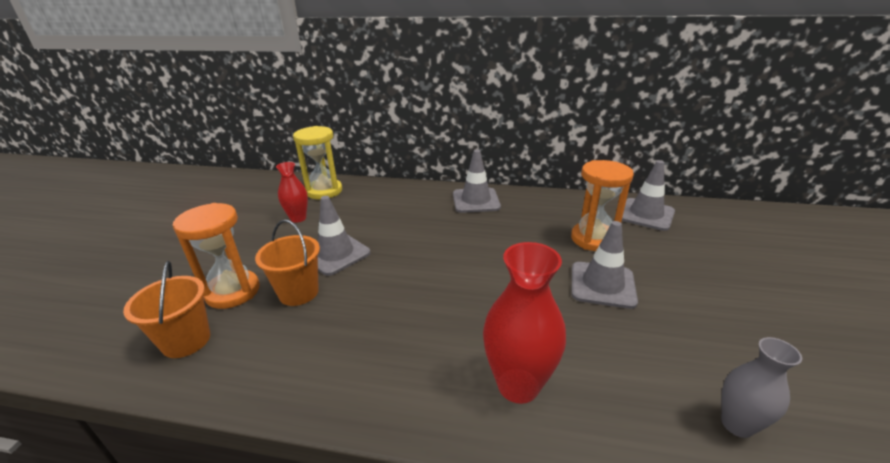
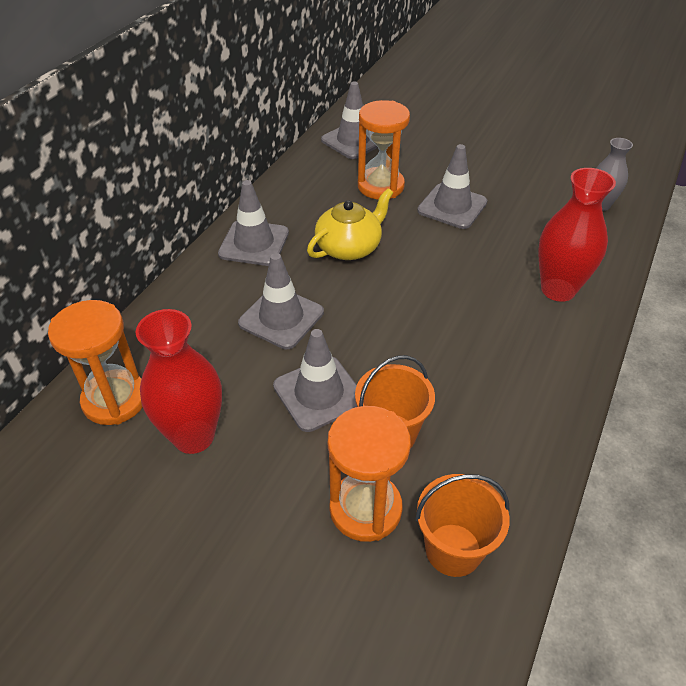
camera: 75 degrees left, 15 degrees up
(298, 218) = (193, 436): red vase -> red vase, size x1.63
(324, 191) = (115, 400): yellow hourglass -> orange hourglass
(405, 225) = (281, 318): none -> grey traffic cone
(498, 238) = (349, 247): none -> yellow teapot

